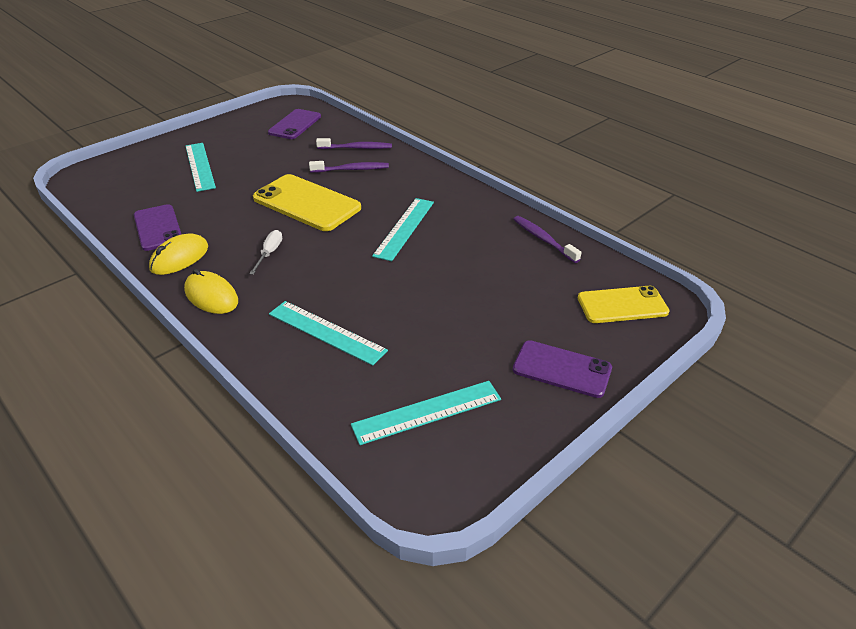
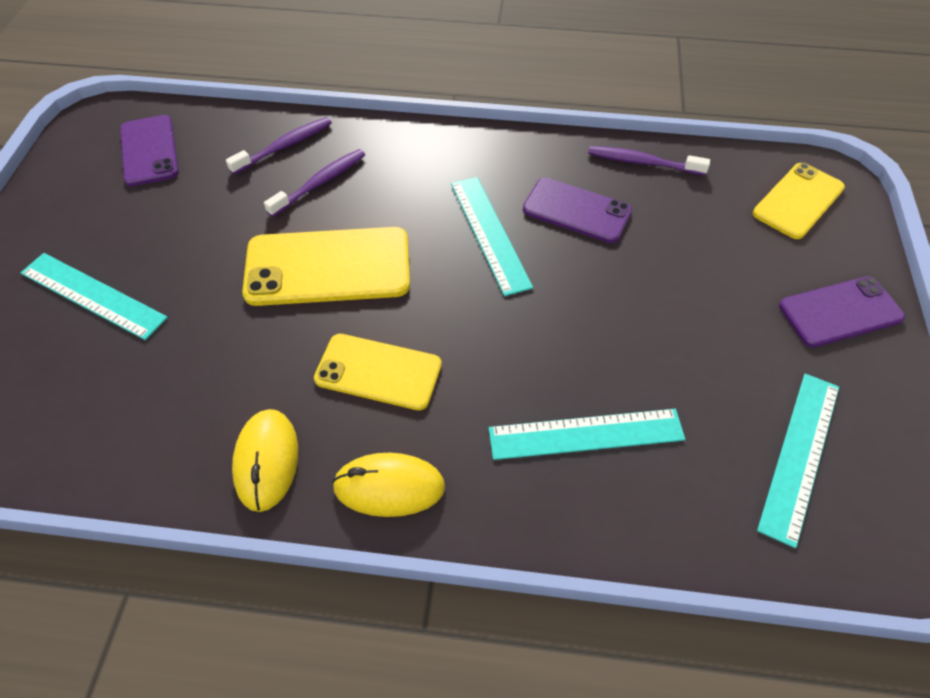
camera: 40 degrees left, 15 degrees up
(158, 228) = (167, 435): purple phone -> purple phone (576, 210)
(269, 253) = (378, 372): white screwdriver -> yellow phone

